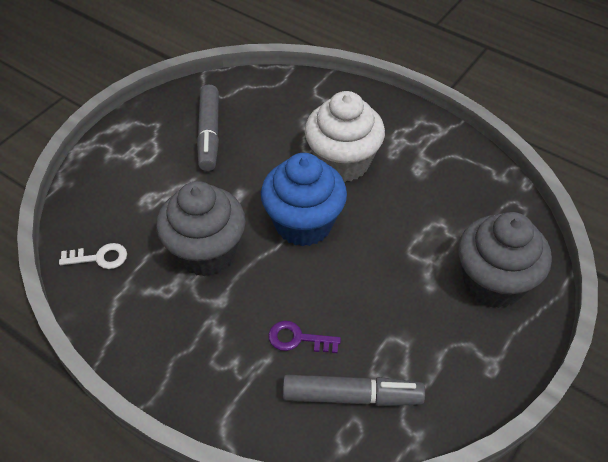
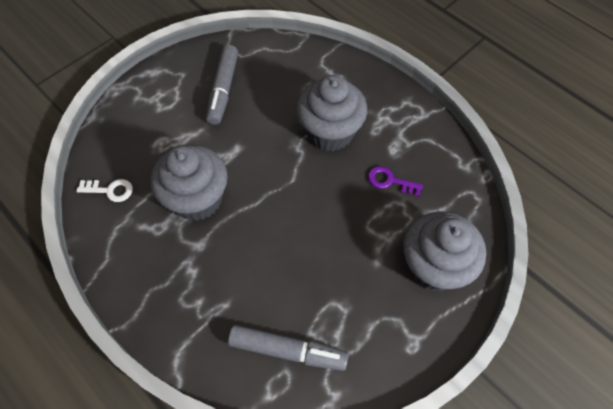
camera: 10 degrees right, 10 degrees up
(298, 339) = (255, 290): purple key -> purple key (390, 181)
(303, 224) = (283, 185): blue cupcake -> none
(342, 162) = (330, 132): white cupcake -> grey cupcake

